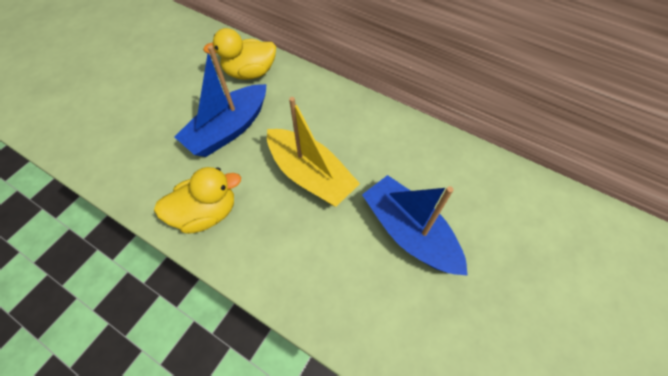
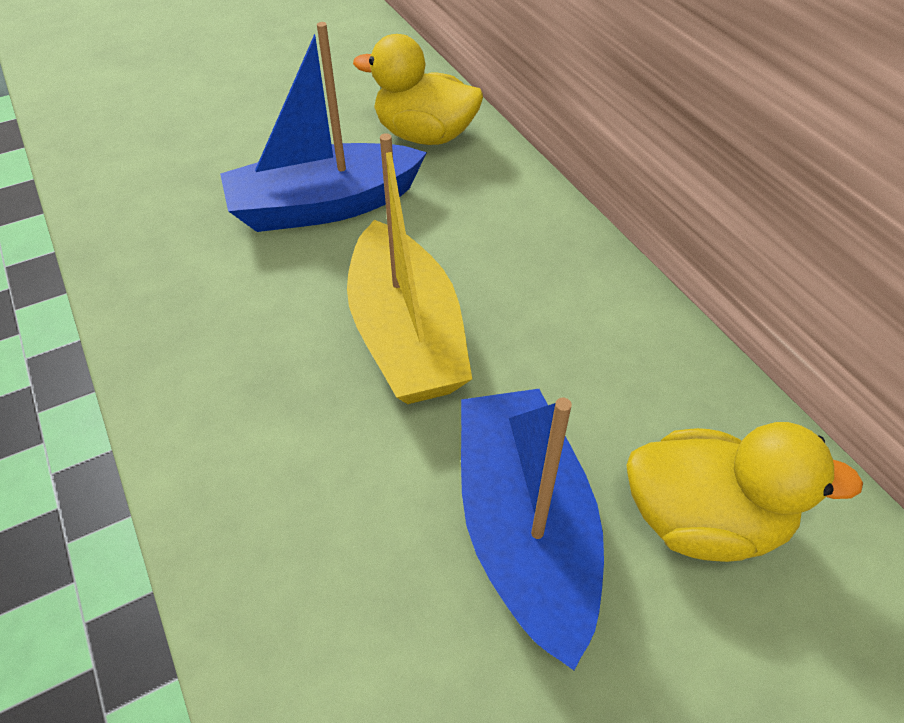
camera: 30 degrees right, 10 degrees down
(206, 213) = (190, 316): yellow duck -> yellow duck (703, 520)

